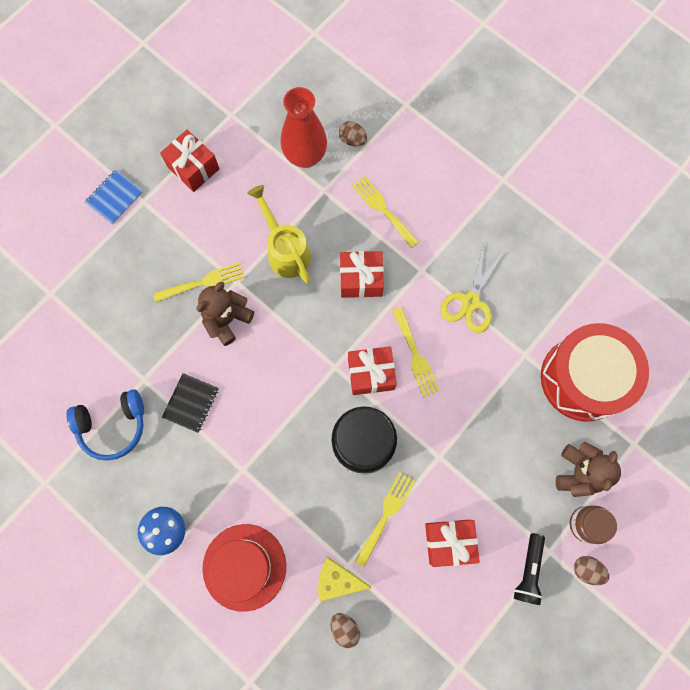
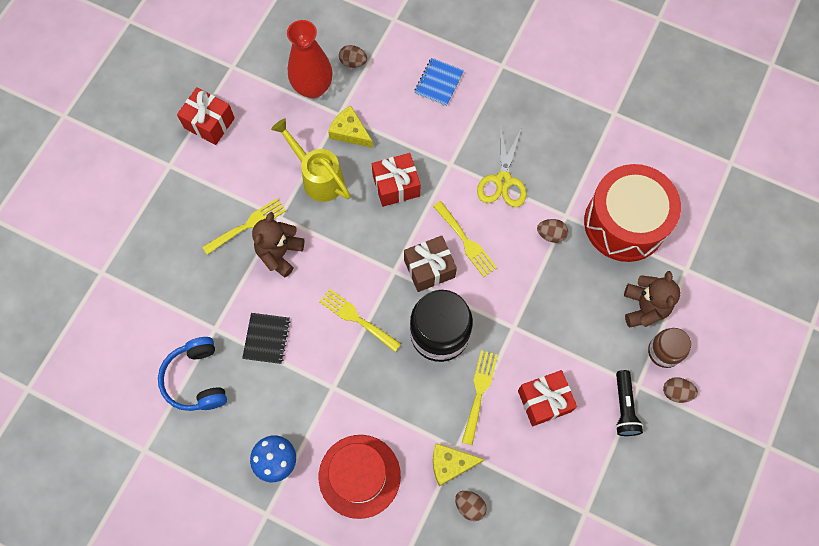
camera: 15 degrees left, 5 degrees down
(113, 426) = (196, 379): blue headphones -> blue headphones turned 105 degrees clockwise
(114, 198) = (140, 168): blue notebook -> blue notebook (438, 83)
(330, 212) = (350, 132): none -> yellow cheese
(371, 374) = (429, 268): red gift -> brown gift
(383, 209) = (399, 118): yellow fork -> yellow fork (357, 318)
(504, 370) = (551, 234): none -> brown egg

